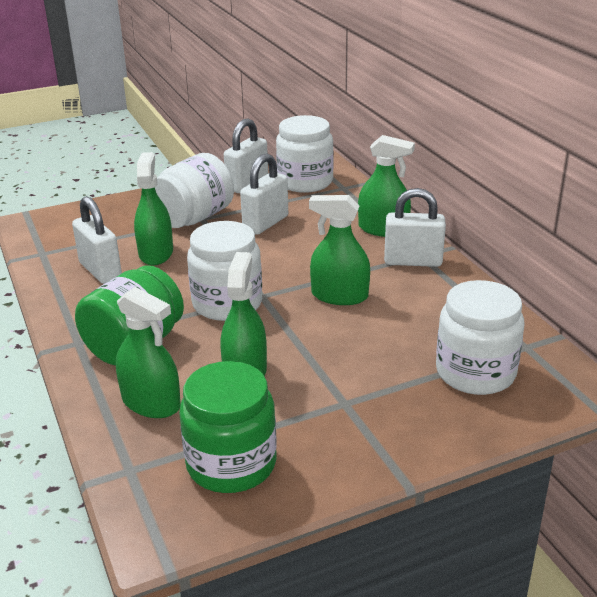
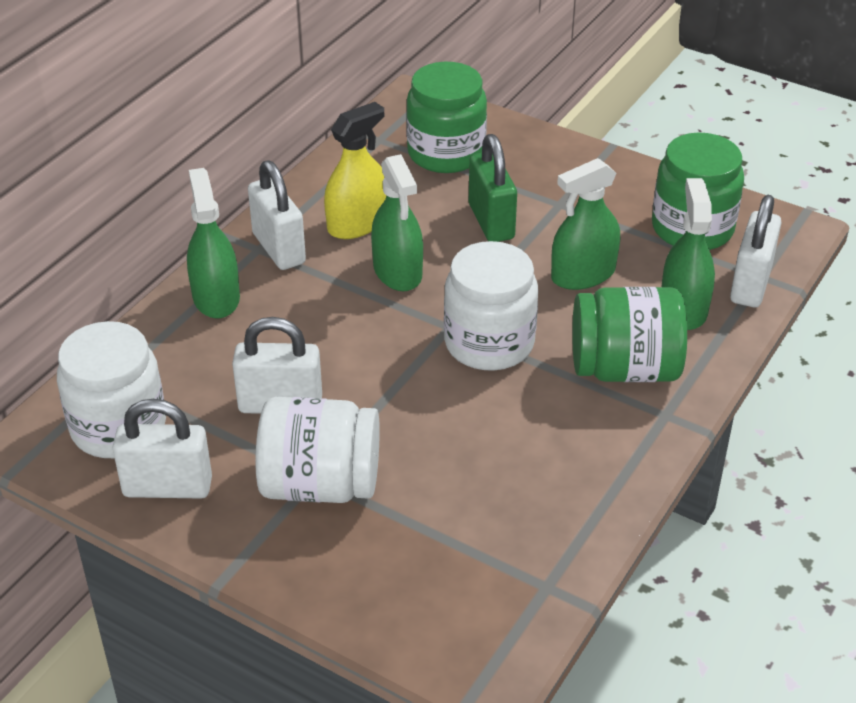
camera: 125 degrees left, 10 degrees up
(100, 270) = (529, 491): white padlock -> white padlock (750, 284)
(156, 253) = (443, 465): green spray bottle -> none
(355, 357) = (491, 221): none -> green padlock
(412, 298) = (357, 223): none -> yellow spray bottle
(475, 372) = (446, 153): white jar -> green jar

